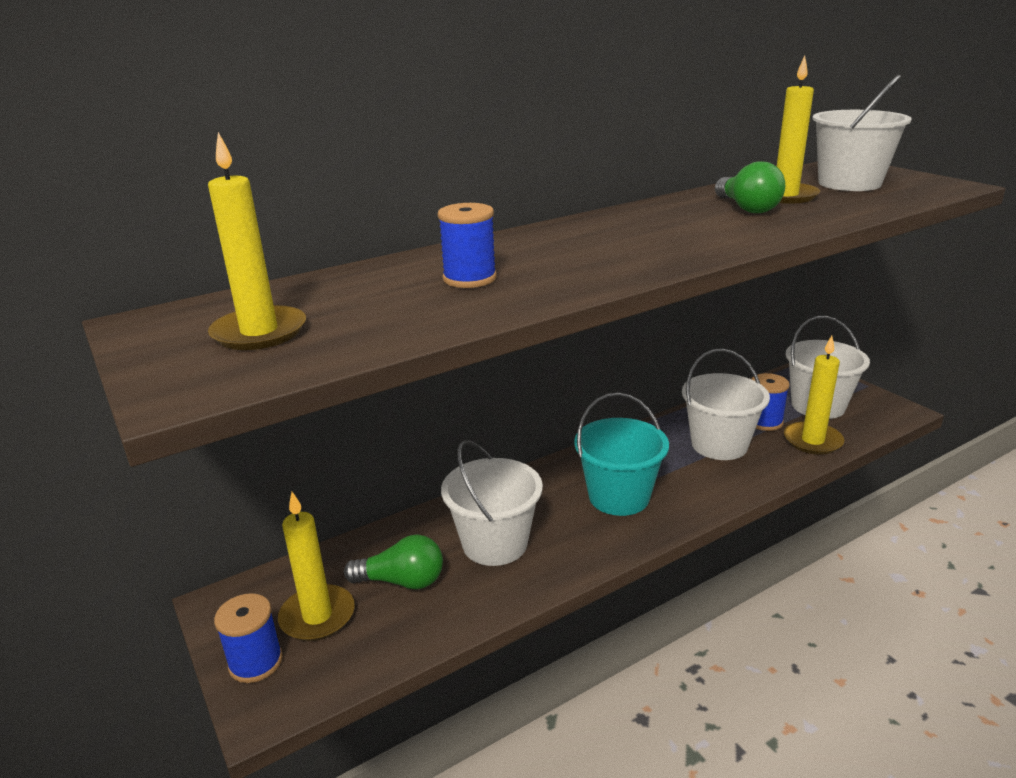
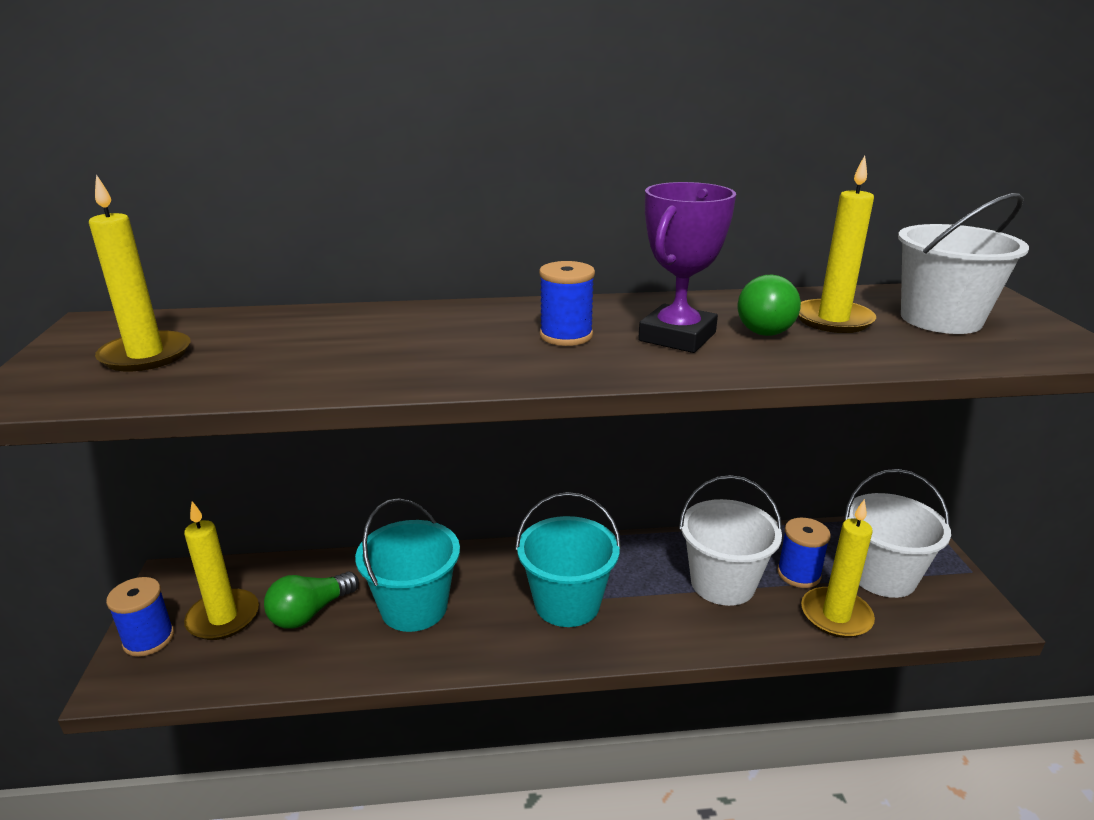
camera: 25 degrees right, 0 degrees up
(402, 581) = (310, 613): green light bulb -> green light bulb turned 105 degrees clockwise
(469, 279) = (372, 344): blue spool -> blue spool (566, 336)
(495, 543) = (414, 607): white bucket -> turquoise bucket
(701, 226) = (677, 337): none -> purple trophy

